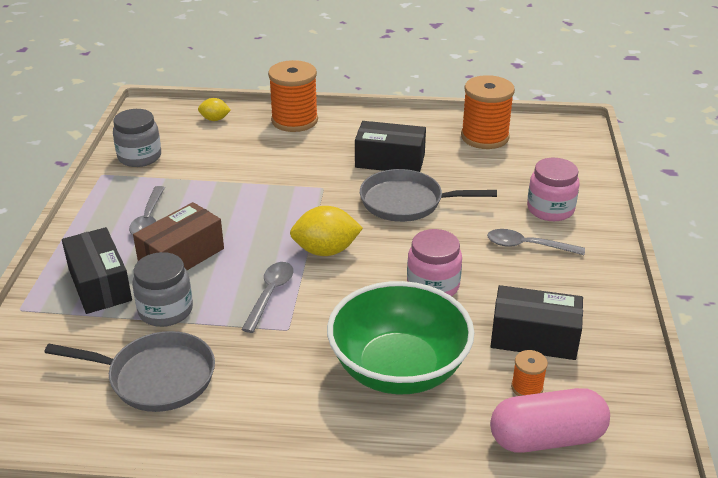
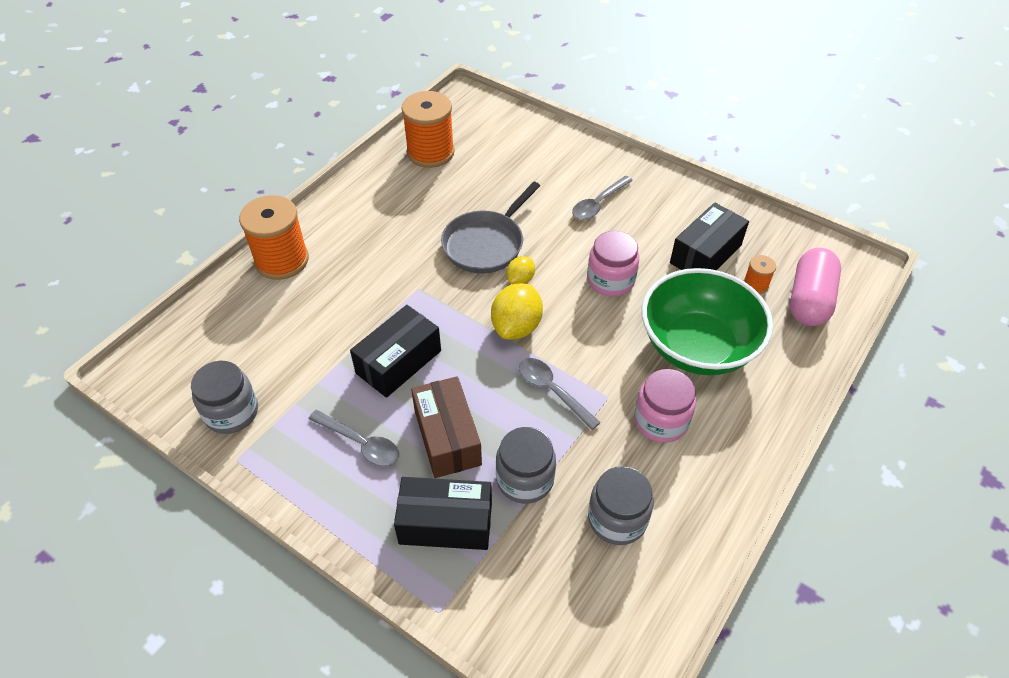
camera: 60 degrees left, 15 degrees up
(156, 377) = (617, 519): grey pan -> grey jar
(215, 119) = (216, 321): yellow lemon -> yellow lemon (520, 280)
(390, 161) = (414, 226): black box -> black box (398, 362)
(550, 209) = (562, 168): pink jar -> pink jar (661, 421)

